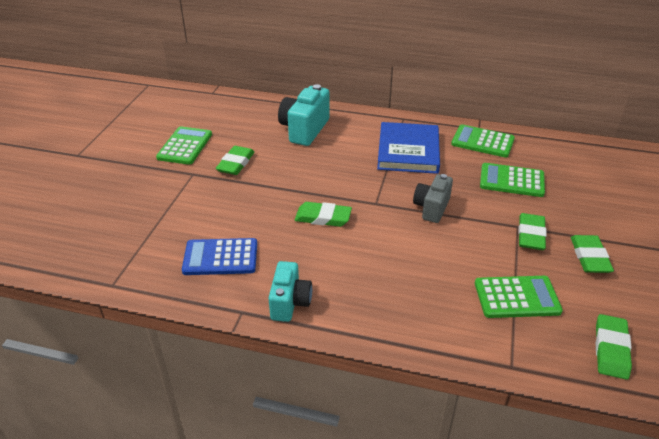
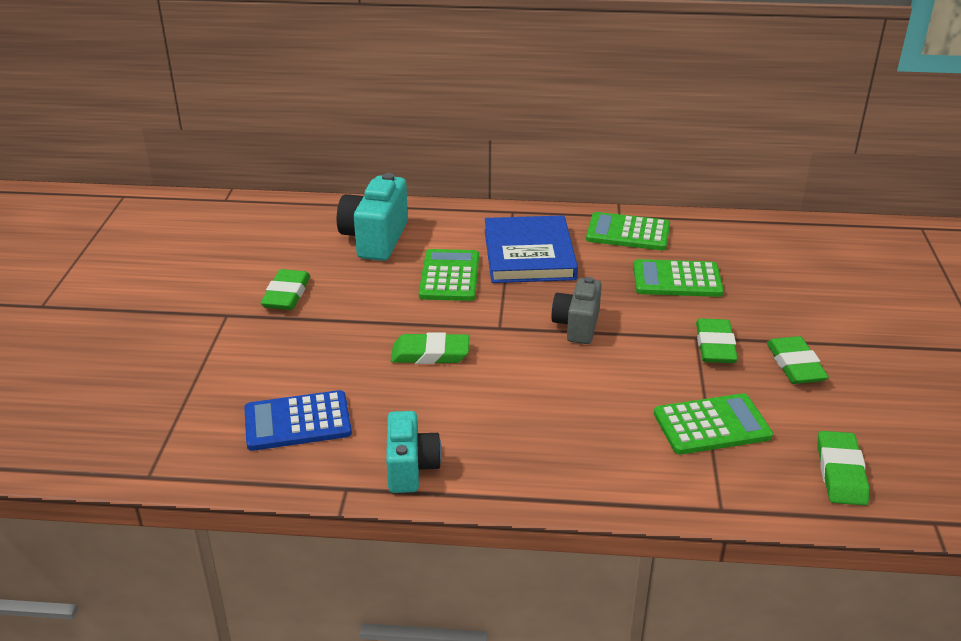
camera: 10 degrees left, 5 degrees down
(185, 146) = (204, 278): green calculator -> green calculator (449, 276)

